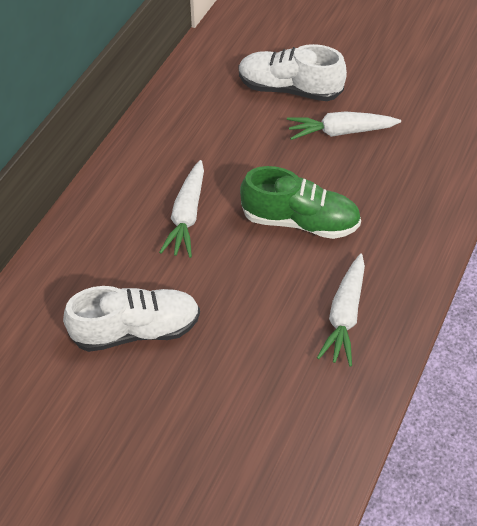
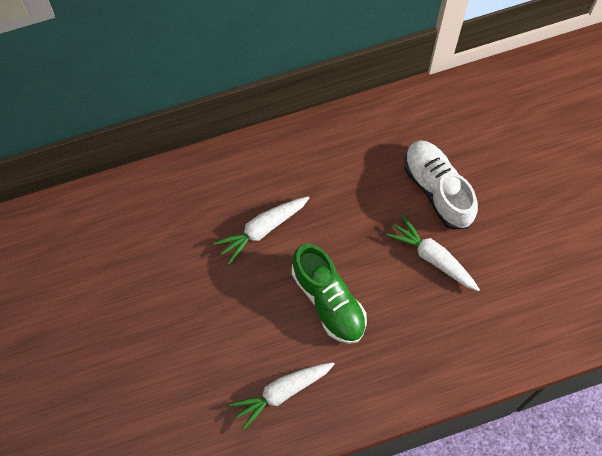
camera: 45 degrees right, 15 degrees up
(136, 329) = (153, 282): white shoe -> none

